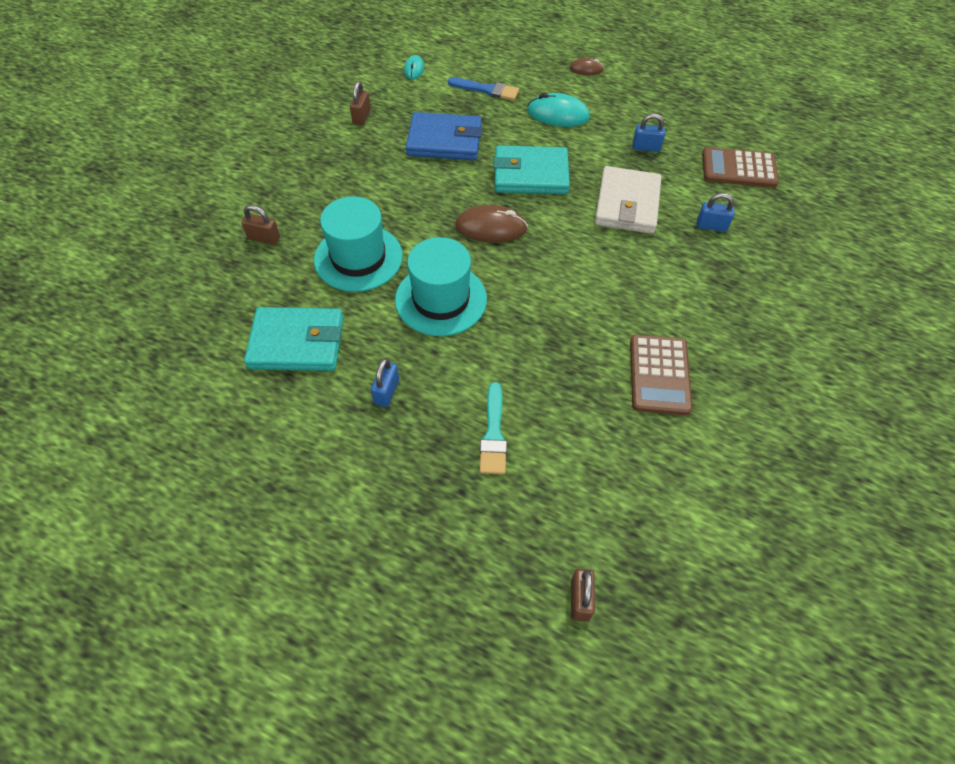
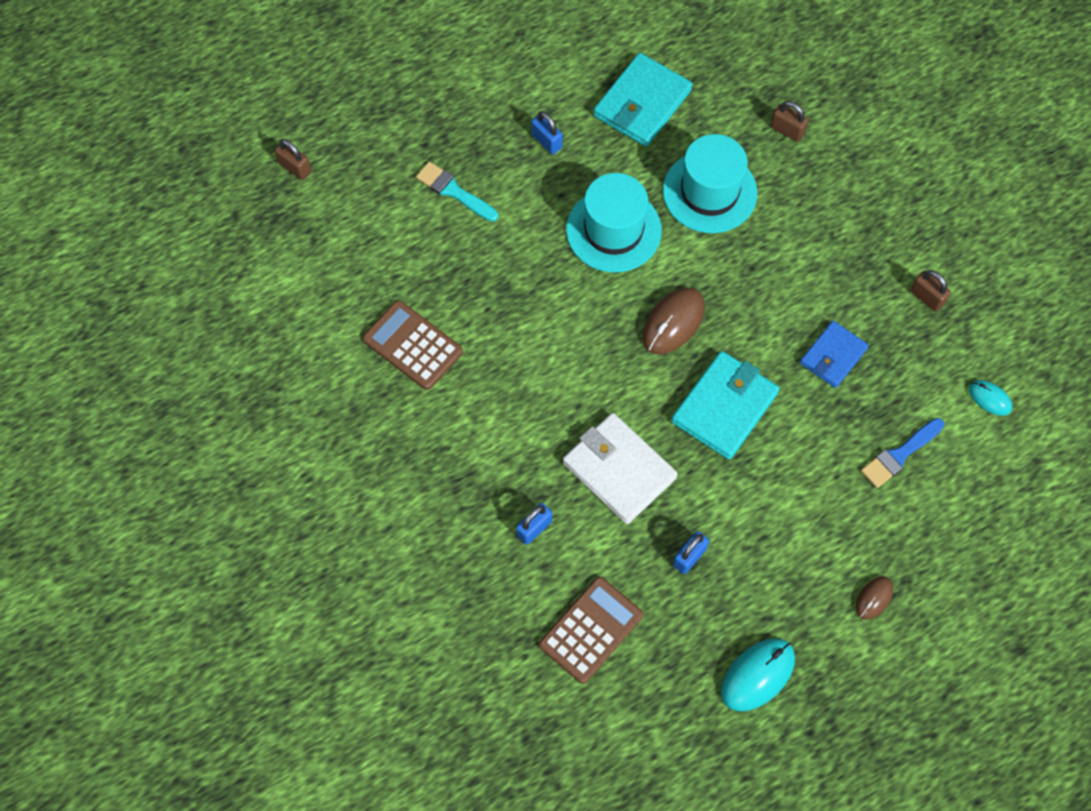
camera: 125 degrees right, 10 degrees up
(264, 238) = (787, 130): brown padlock -> brown padlock turned 75 degrees clockwise
(444, 141) = (833, 356): blue wallet -> blue wallet, size x0.64
(558, 114) = (806, 503): turquoise mouse -> turquoise mouse (757, 675)

